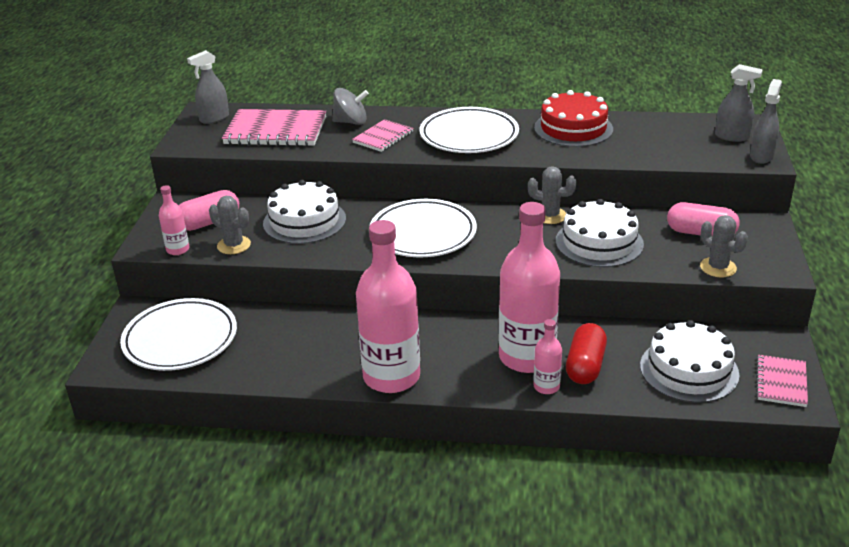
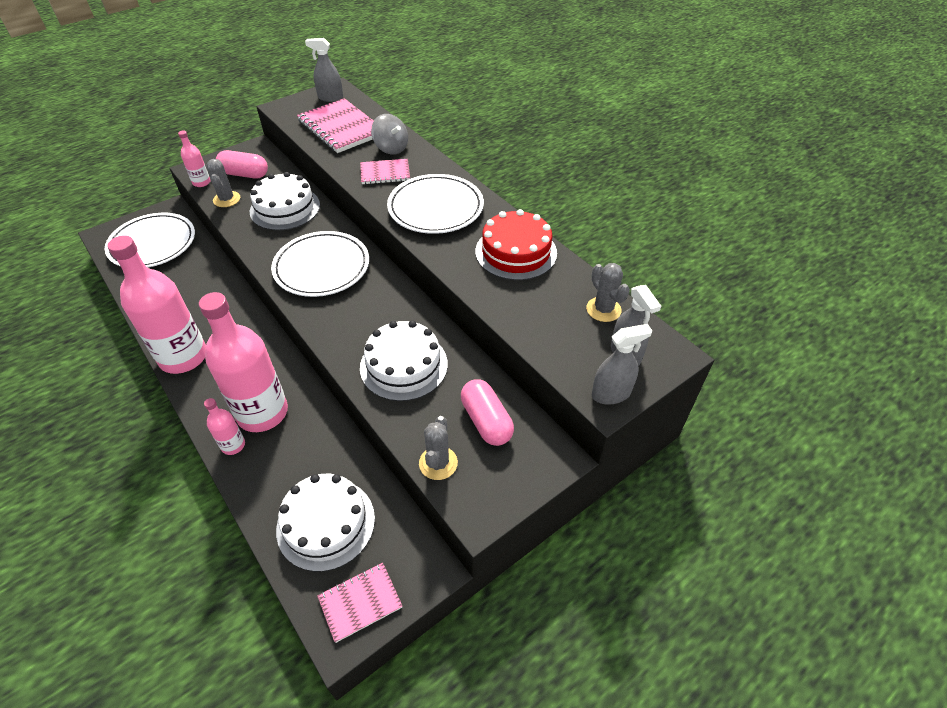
camera: 45 degrees right, 15 degrees up
(550, 215) = (416, 316): grey cactus -> grey cactus (603, 309)
(585, 366) = (278, 453): red capsule -> none

